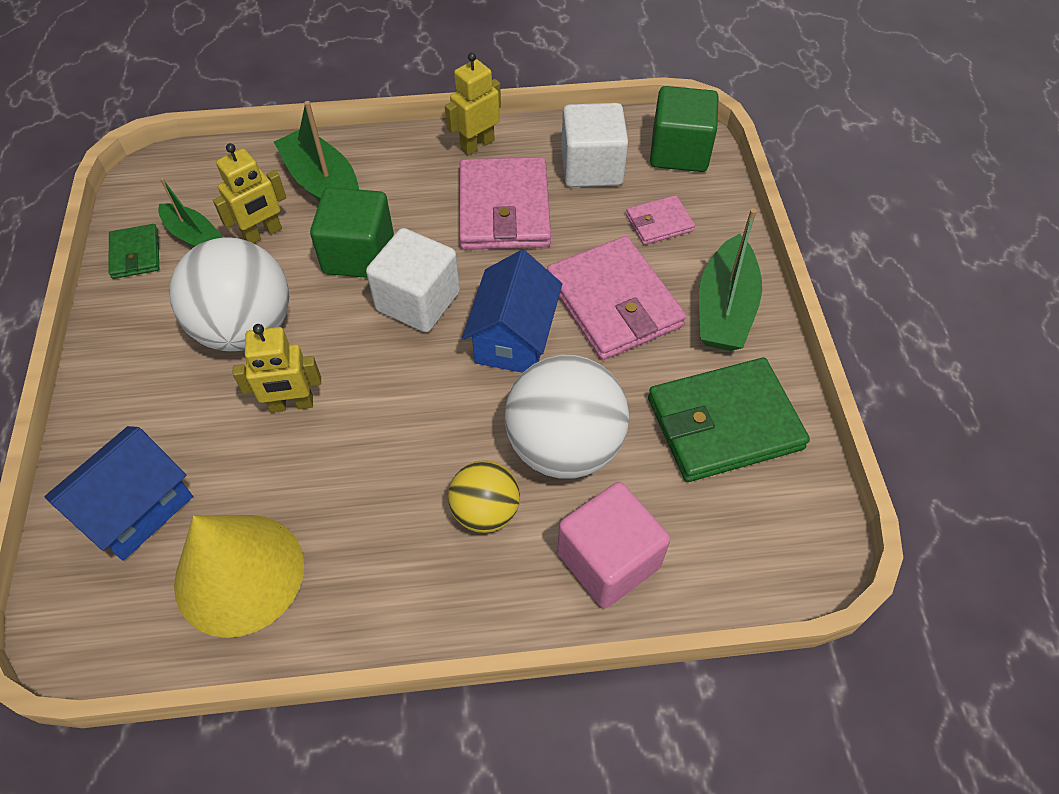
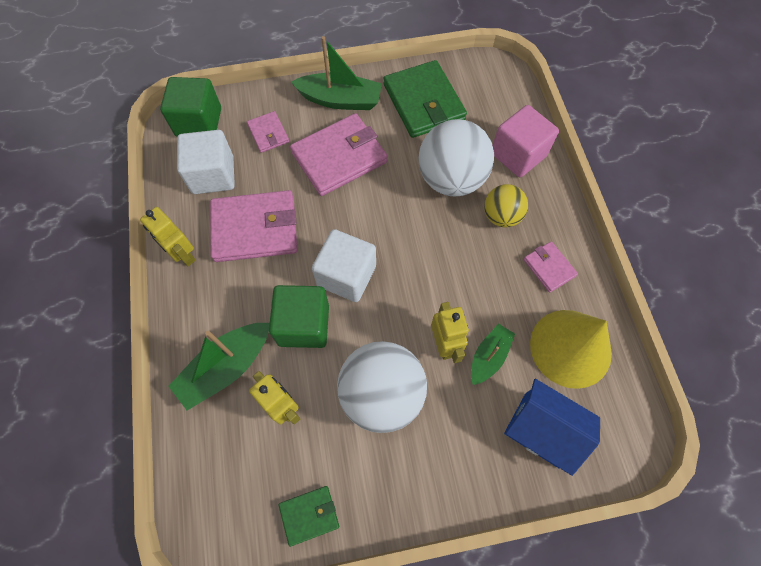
camera: 95 degrees left, 10 degrees up
(193, 236) = (286, 467): green boat -> green boat (489, 357)
(379, 569) = (549, 268): none -> pink wallet
(513, 338) = (374, 212): blue house -> none

